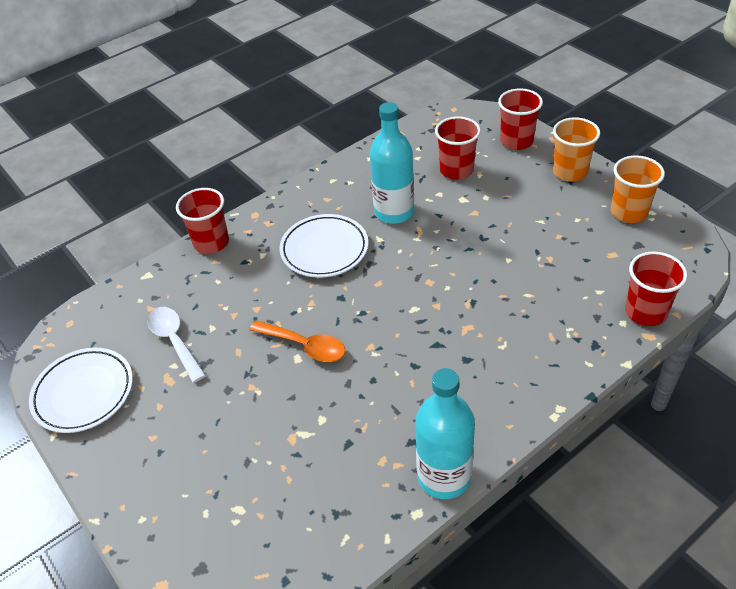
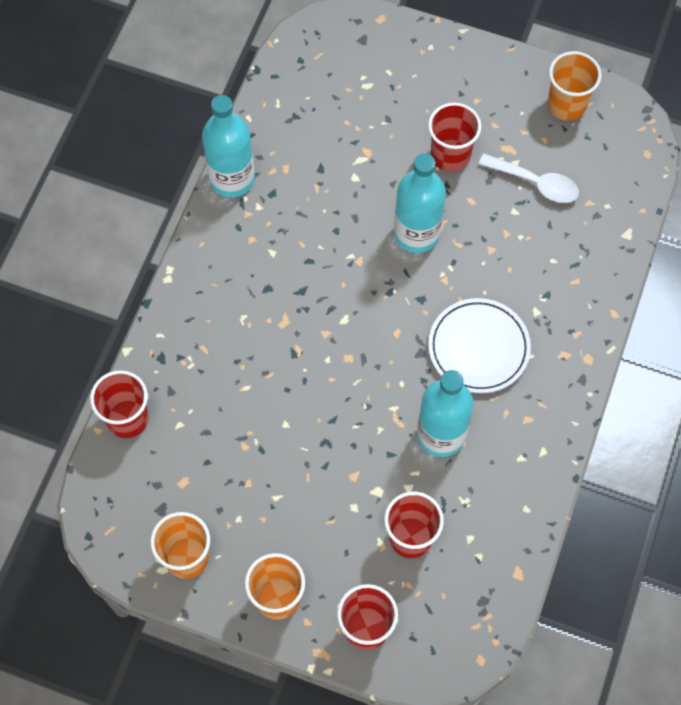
camera: 145 degrees right, 20 degrees up
(84, 393) = (566, 105): white plate -> orange cup
(211, 243) = (600, 301): red cup -> red cup (450, 155)
(305, 346) = (417, 233): orange spoon -> turquoise bottle

